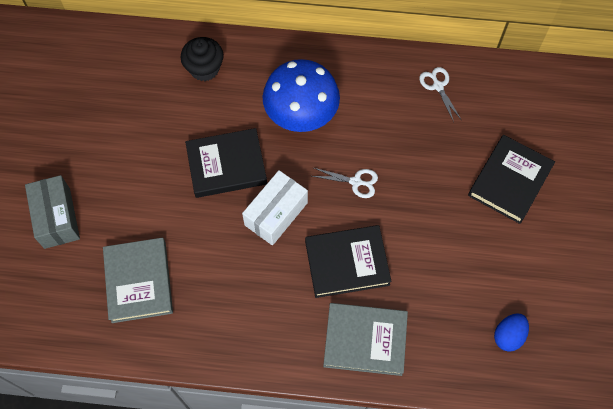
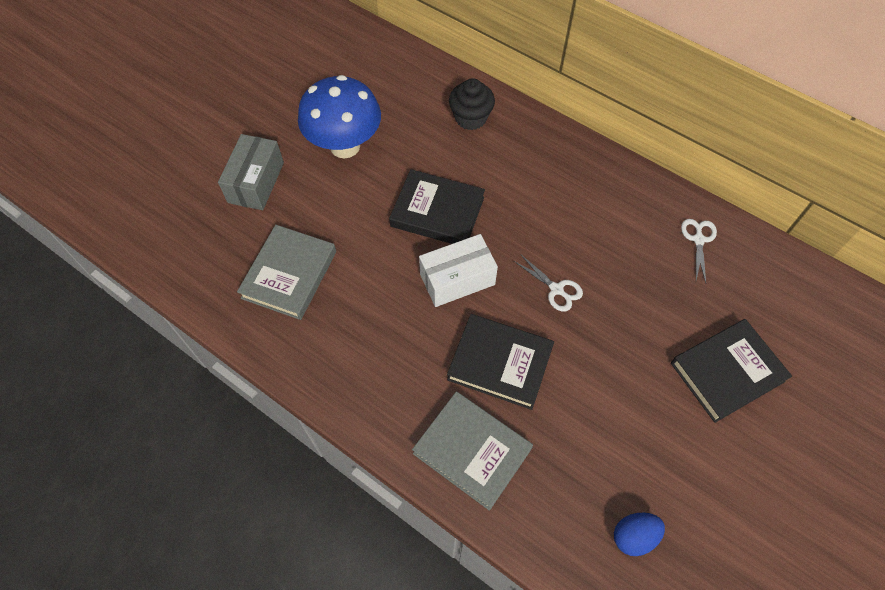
camera: 30 degrees right, 5 degrees down
(301, 117) = (537, 203): blue mushroom -> blue mushroom (345, 146)

